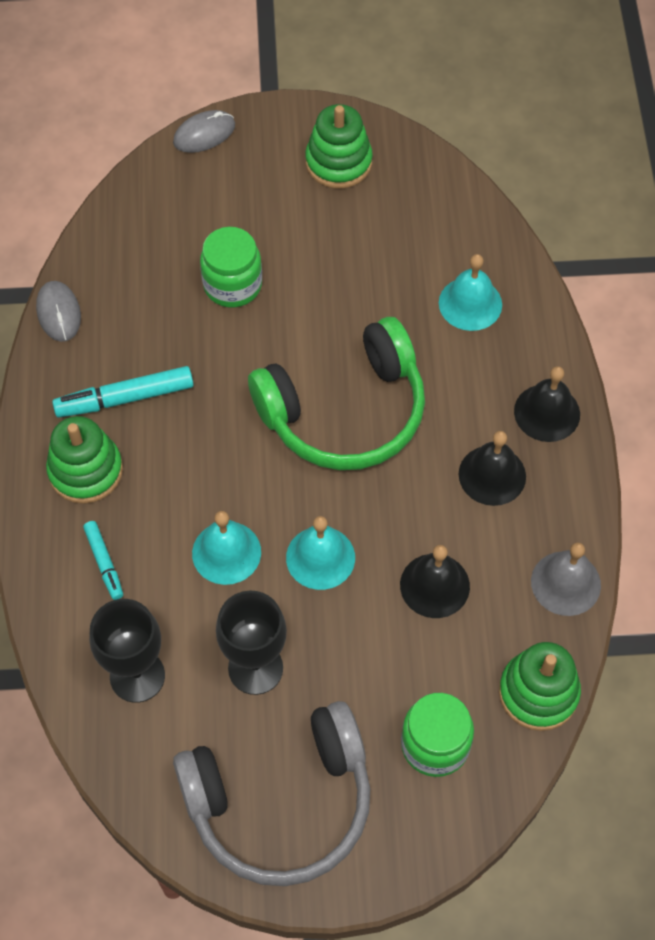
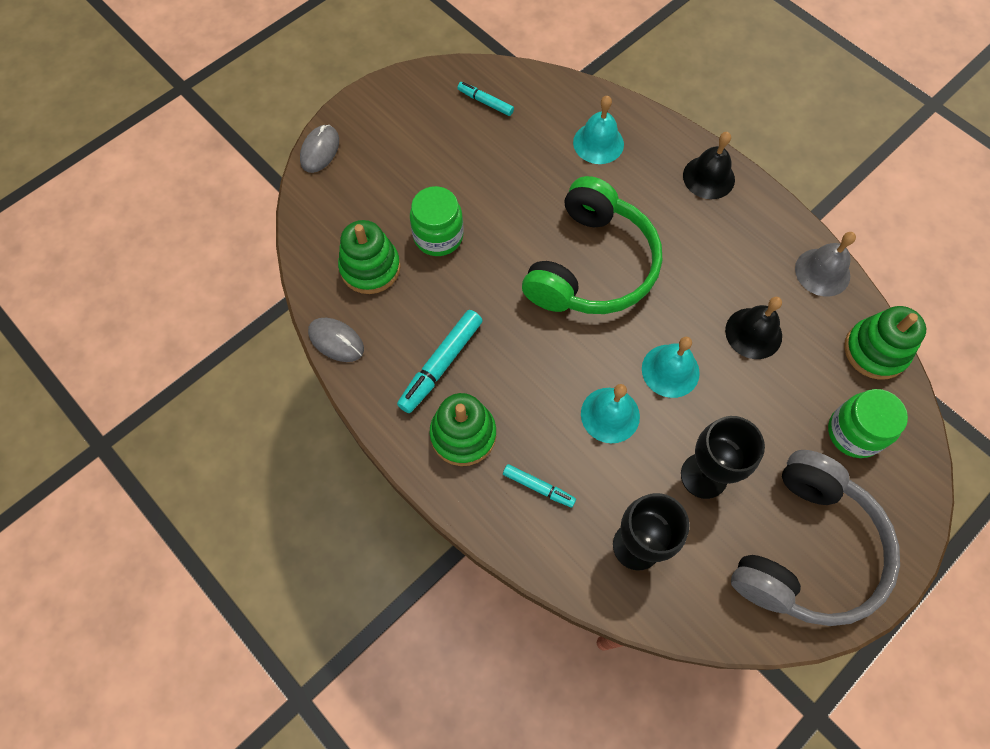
camera: 40 degrees left, 5 degrees up
(338, 162) = (429, 110): green stacking toy -> green stacking toy (370, 268)
(400, 190) = (485, 102): none -> turquoise marker
(492, 475) = (716, 239): black bell -> none

